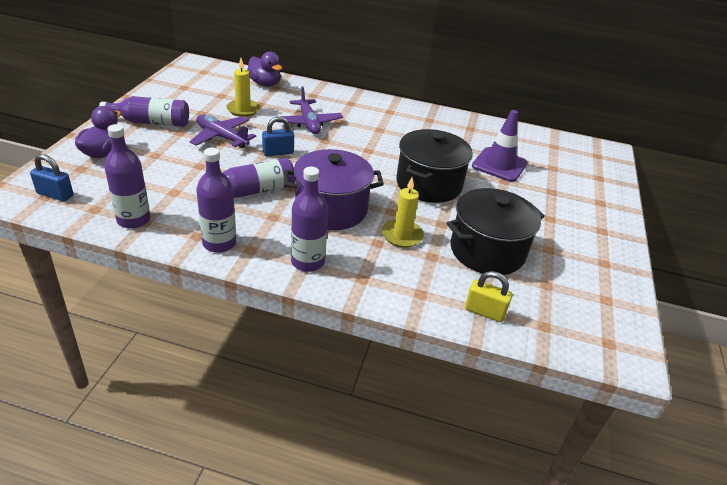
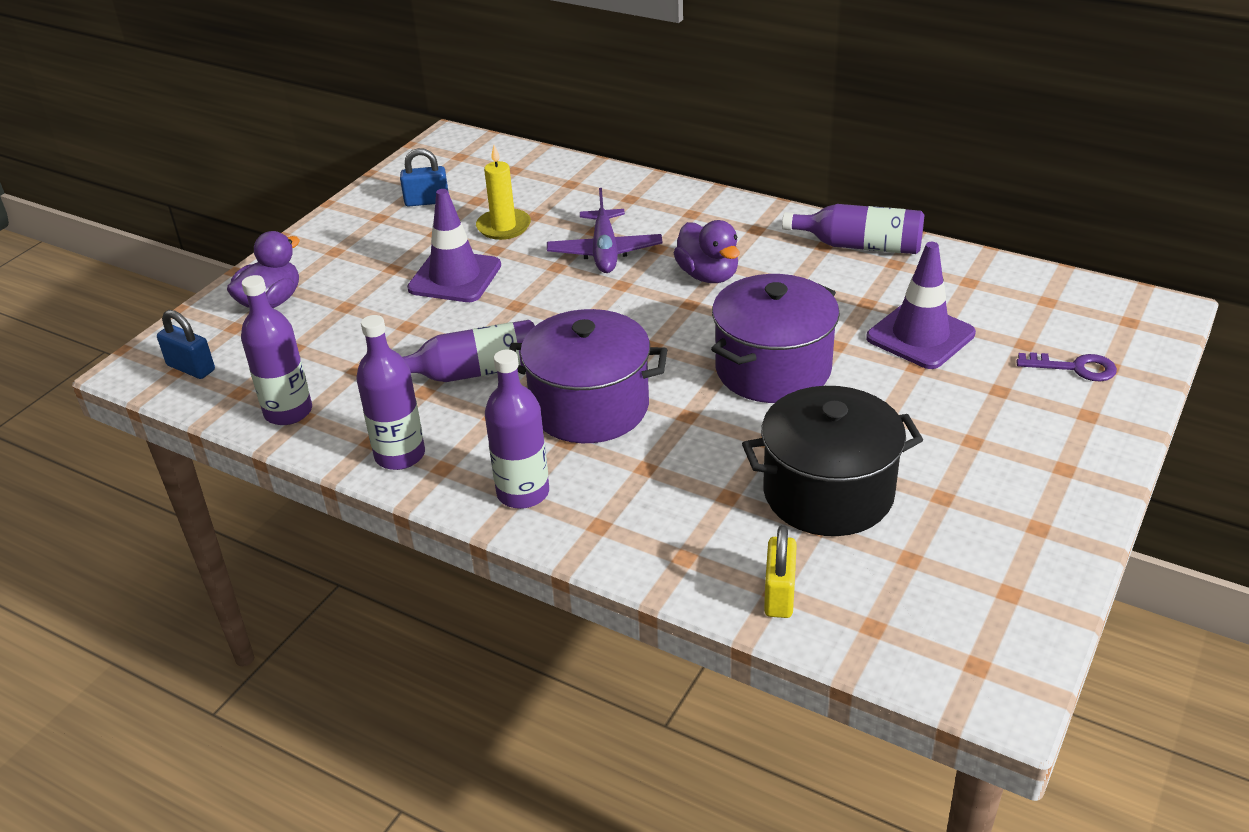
camera: 20 degrees right, 0 degrees up
(151, 122) = (354, 250): purple bottle -> purple bottle (860, 245)
(222, 137) = (455, 277): purple plane -> purple traffic cone
(265, 84) = (555, 178): purple duck -> purple duck (708, 275)
(278, 152) = (536, 305): blue padlock -> blue padlock (427, 201)
(402, 235) = (690, 458): yellow candle -> none
(429, 184) = (773, 369): black pot -> purple pot
(484, 311) = (779, 594): yellow padlock -> yellow padlock turned 60 degrees clockwise
(583, 179) = (1075, 368): none -> purple key

